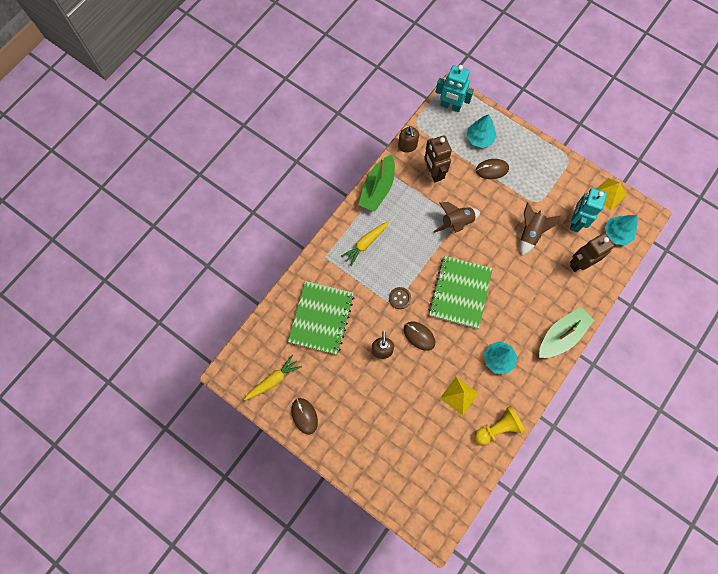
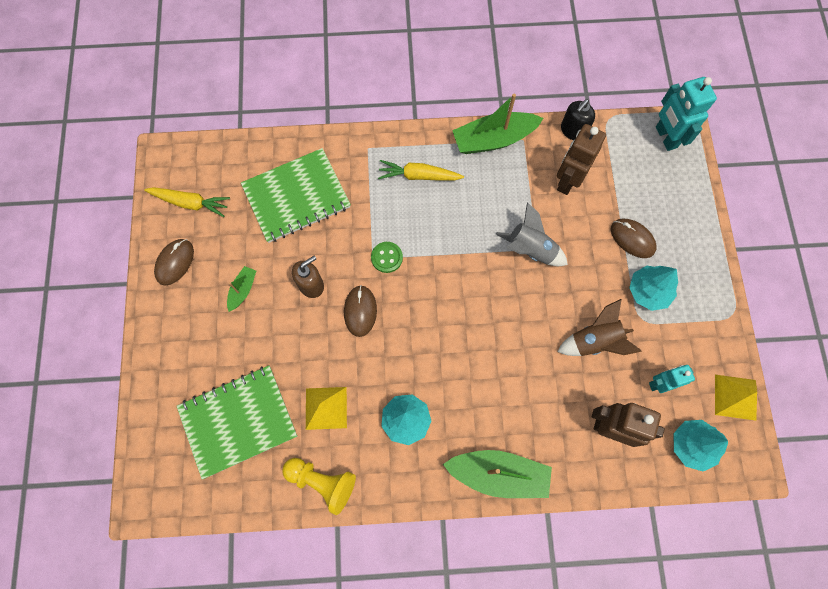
camera: 50 degrees right, 0 degrees up
(354, 390) = (243, 290): none -> green boat
(399, 298) = (387, 257): brown button -> green button
(407, 146) = (573, 131): brown soap dispenser -> black soap dispenser
(456, 223) = (530, 250): brown rocket -> grey rocket
(460, 292) = (450, 316): green notebook -> green notebook (238, 421)
(479, 138) = (658, 197): turquoise tree -> turquoise tree (648, 291)
(576, 222) = (659, 383): turquoise robot -> turquoise robot, size x0.64

